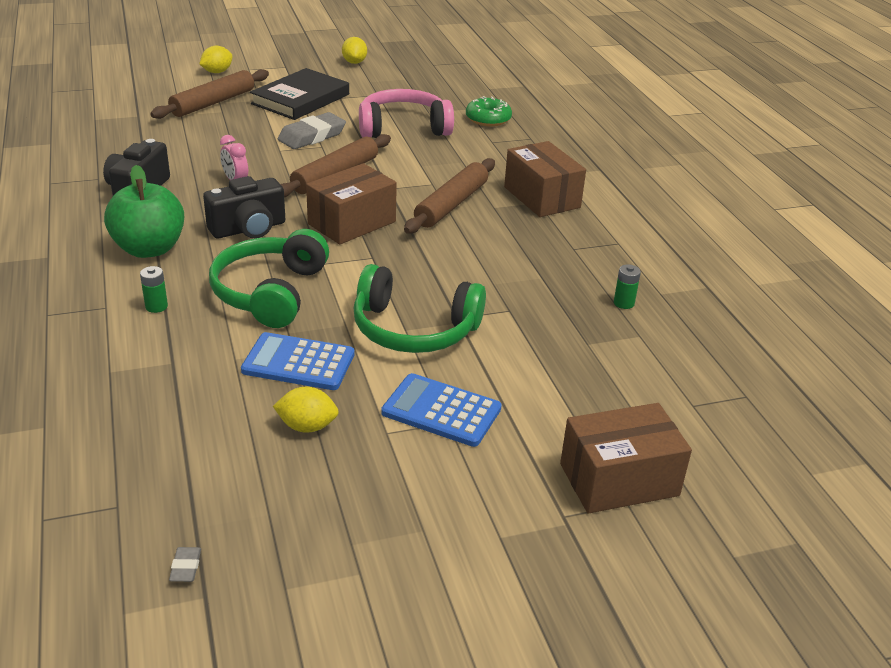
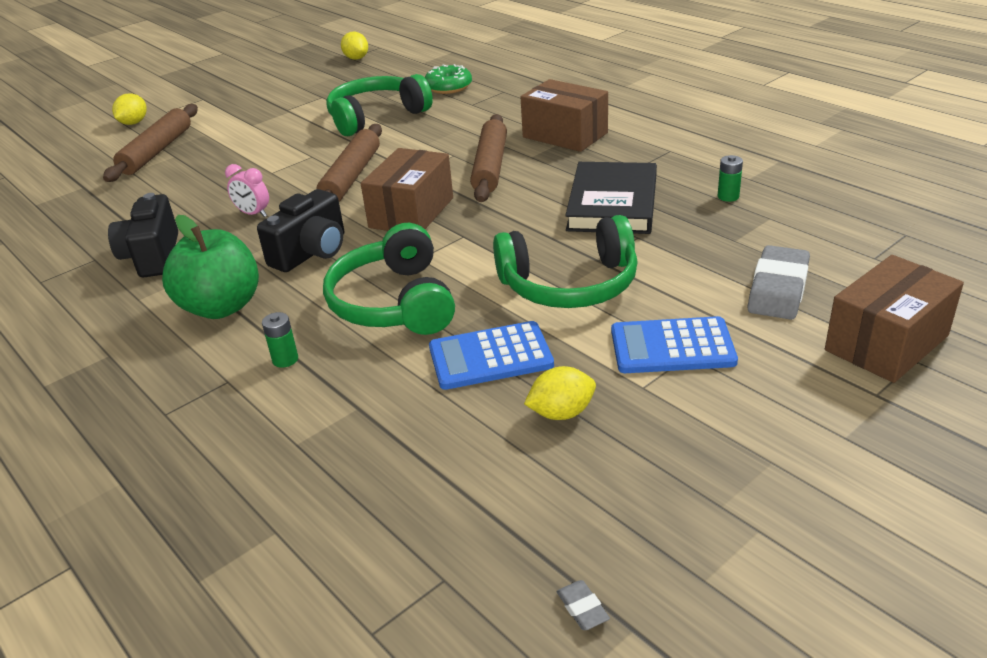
camera: 20 degrees left, 0 degrees up
(300, 99) = (247, 122): black book -> black book (612, 204)
(312, 136) = (292, 150): grey eraser -> grey eraser (778, 289)
(354, 62) = (270, 76): yellow lemon -> yellow lemon (356, 58)
(403, 128) = (376, 117): pink headphones -> green headphones

